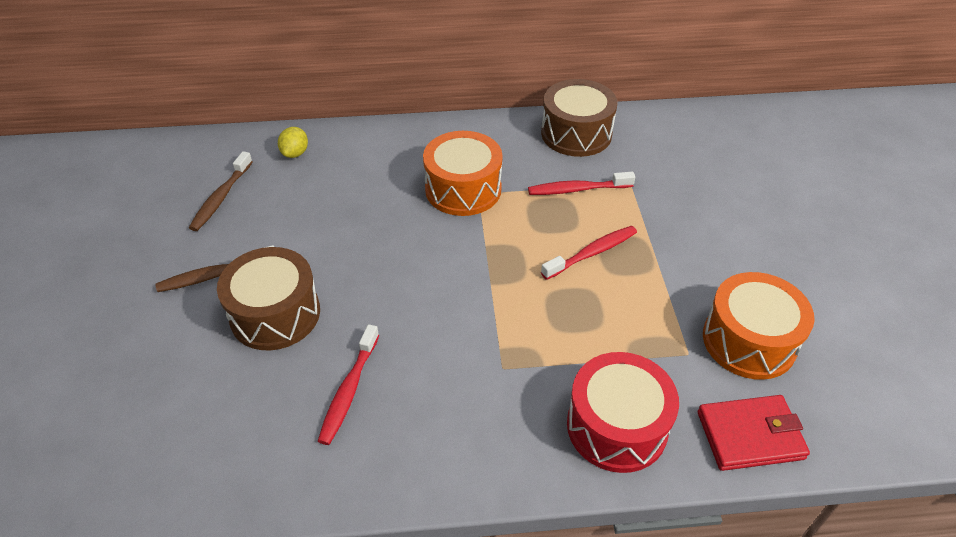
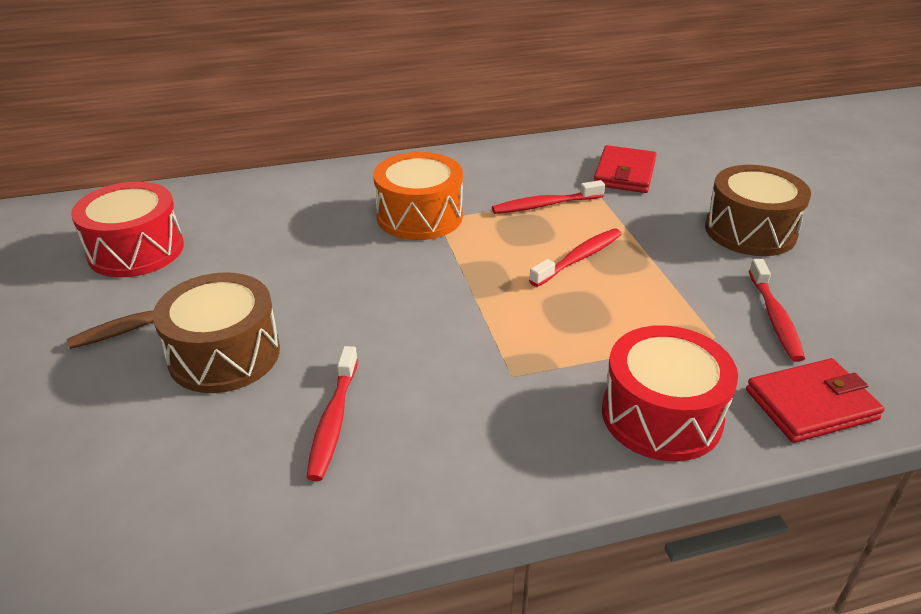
camera: 10 degrees left, 10 degrees down
(221, 197) = (136, 250): brown toothbrush -> red drum
(295, 153) = (218, 202): yellow lemon -> none
(576, 133) = (528, 159): brown drum -> brown drum (750, 231)
(661, 161) = (624, 173): none -> red wallet
(749, 341) = (775, 317): orange drum -> red toothbrush

